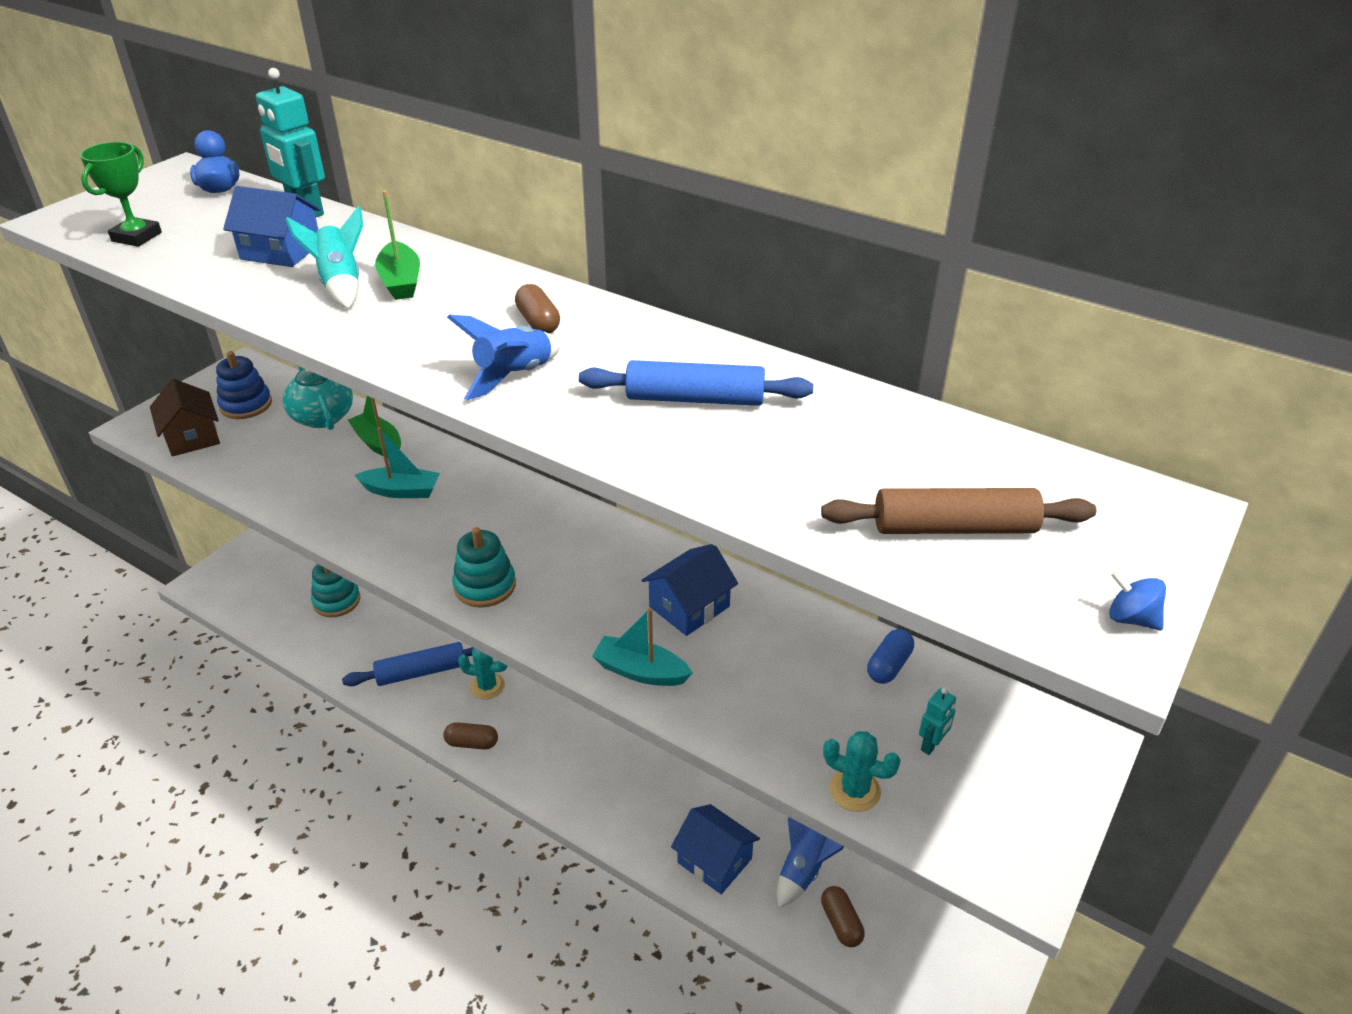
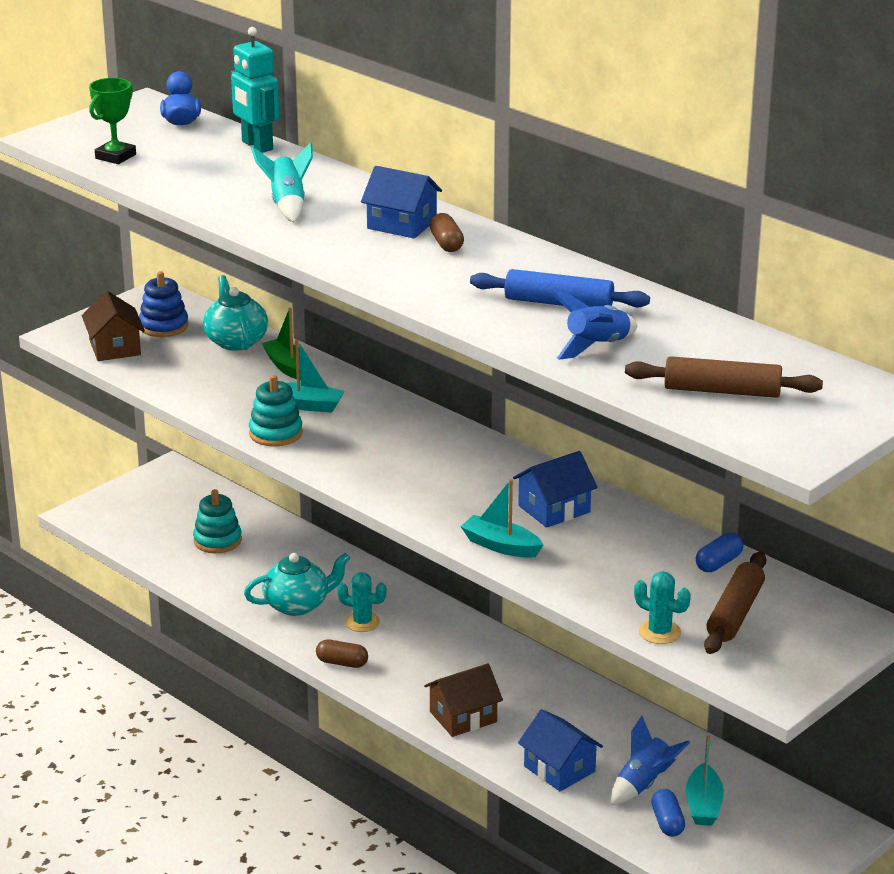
camera: 10 degrees right, 10 degrees down
(281, 251) = (237, 176): blue house -> blue house (401, 224)
(401, 282) = (337, 206): green boat -> none
(421, 672) = (298, 605): blue rolling pin -> turquoise teapot
(485, 586) = (375, 479): turquoise stacking toy -> turquoise stacking toy (275, 433)
(514, 376) = (421, 278): blue rocket -> blue rocket (596, 347)
(604, 800) = (463, 717): none -> brown house
(841, 923) = (667, 822): brown capsule -> blue capsule
(871, 890) = (703, 805): none -> turquoise boat
(931, 745) = (735, 613): turquoise robot -> brown rolling pin
(1131, 618) = (819, 445): blue spinning top -> none

